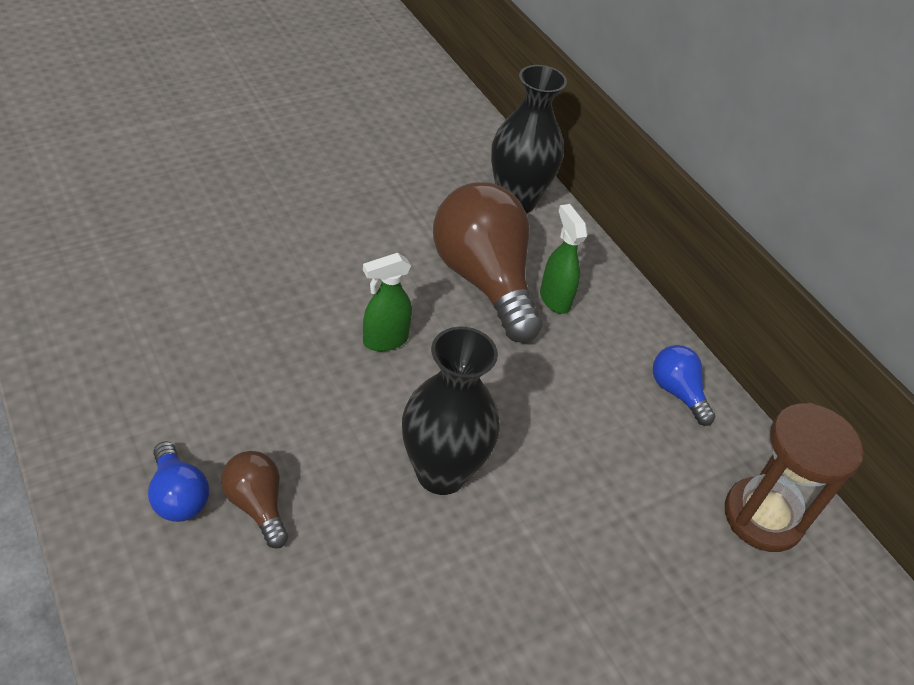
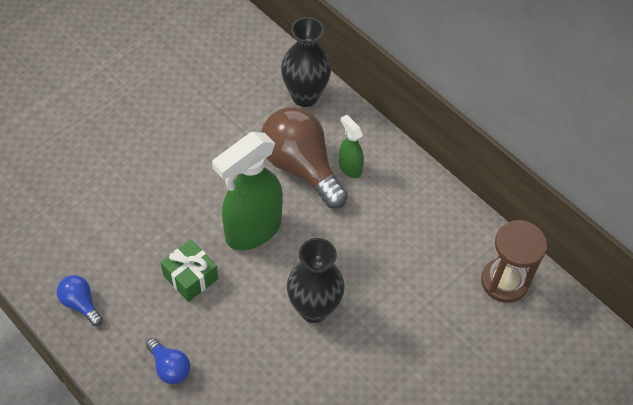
camera: 10 degrees left, 10 degrees up
(257, 505) = (216, 359): brown light bulb -> none
(267, 377) = (190, 277): none -> green gift
(385, 340) = (252, 230): green spray bottle -> green spray bottle, size x2.07
(677, 392) = (440, 213): blue light bulb -> blue light bulb (81, 304)

